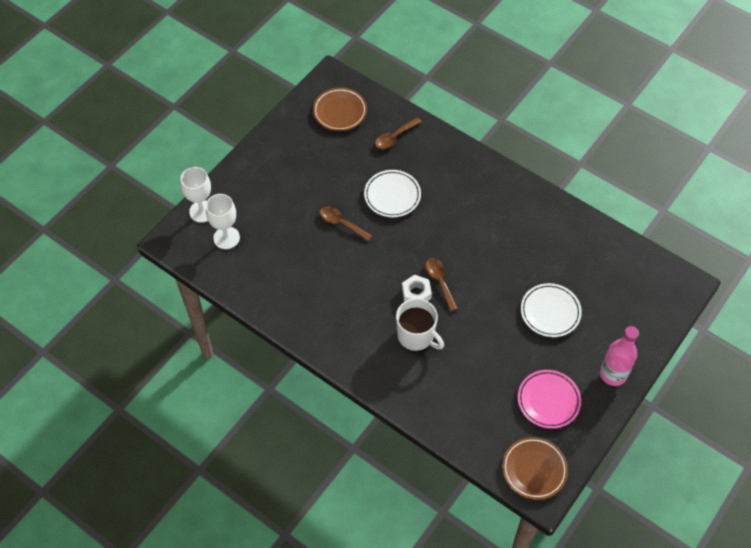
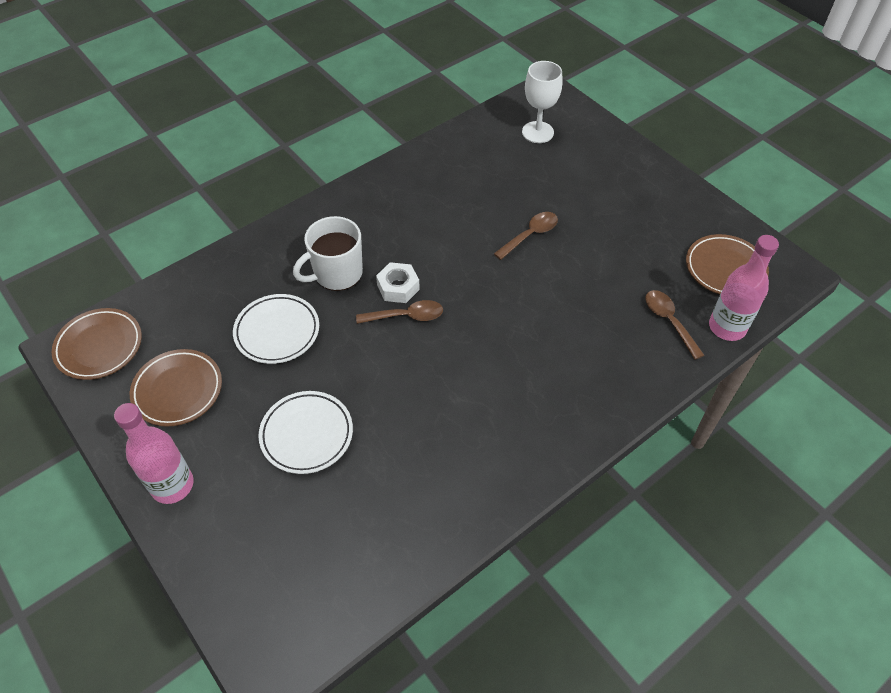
camera: 105 degrees right, 5 degrees down
(202, 211) = (581, 118): white goblet -> none
(389, 108) = (727, 327): none -> pink bottle
(392, 195) = (563, 296): white plate -> white plate (277, 332)
(548, 400) = (178, 390): pink plate -> brown plate

